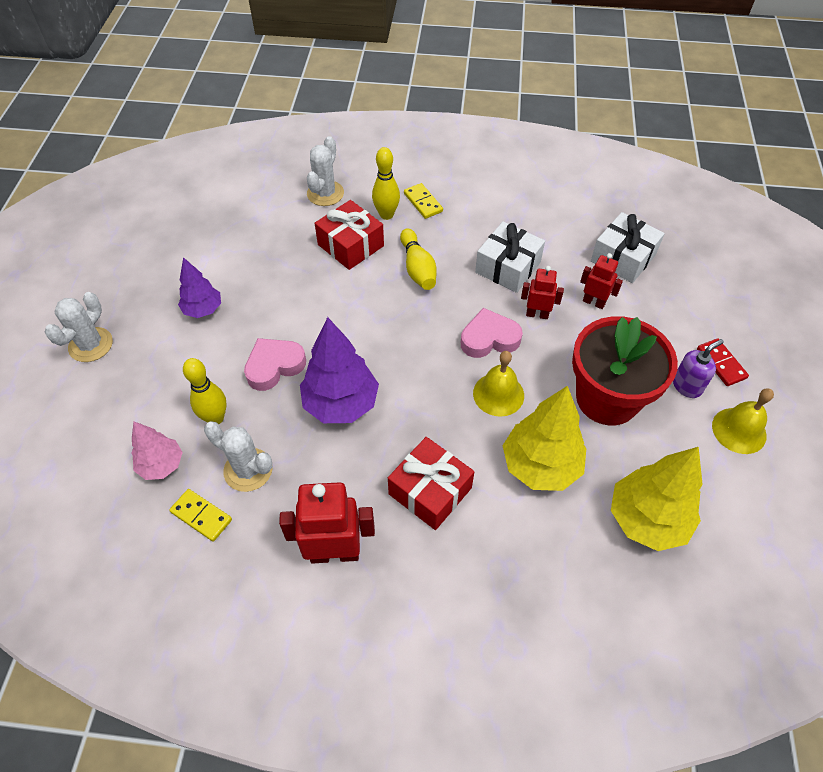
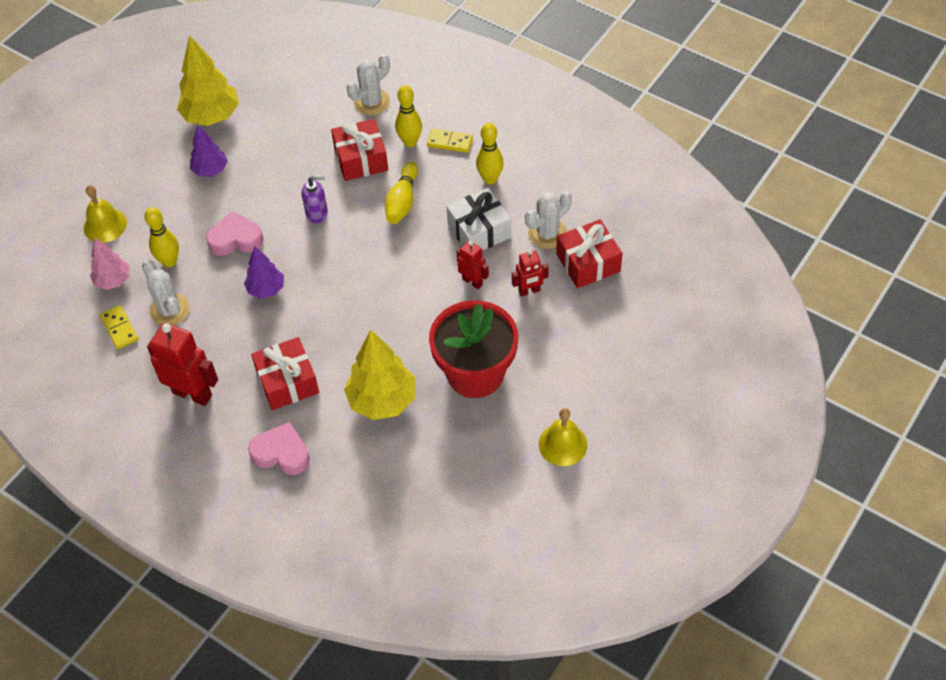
camera: 30 degrees right, 0 degrees up
(91, 345) = (113, 166): white cactus -> white cactus (547, 233)
(341, 404) = (266, 289): purple tree -> purple tree, size x0.60
(423, 202) = (449, 142): yellow domino -> yellow domino turned 75 degrees counterclockwise
(482, 220) = (490, 179): none -> yellow bowling pin
(489, 338) = (417, 285): pink heart -> pink heart (281, 453)
(498, 394) = (391, 333): yellow bell -> yellow bell (105, 225)
(594, 302) = (529, 291): red robot -> red robot turned 105 degrees clockwise
(623, 258) = (588, 262): white gift -> red gift
(647, 519) = (432, 474): yellow tree -> yellow tree (211, 116)
(687, 386) = (550, 392): purple soap dispenser -> purple soap dispenser (317, 213)
(721, 363) = (595, 387): red domino -> none

